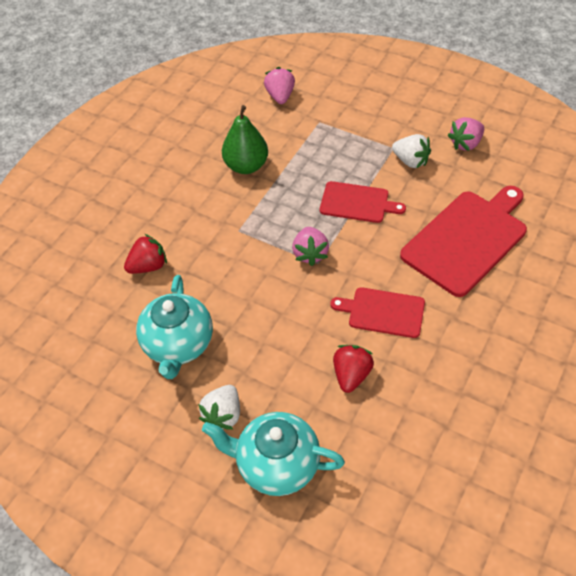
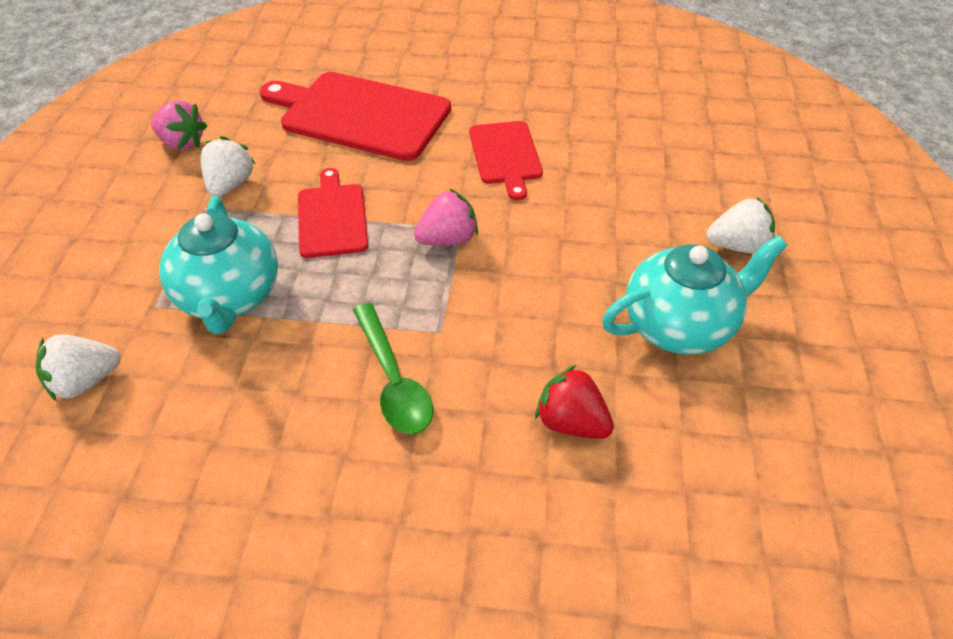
camera: 115 degrees left, 5 degrees down
(216, 203) = (393, 381): none -> green spoon
(246, 166) = (291, 370): green pear -> none
(276, 464) = (755, 186): turquoise teapot -> turquoise teapot (229, 298)
(280, 96) = (85, 381): pink strawberry -> white strawberry
(351, 375) = (606, 160): red strawberry -> none

